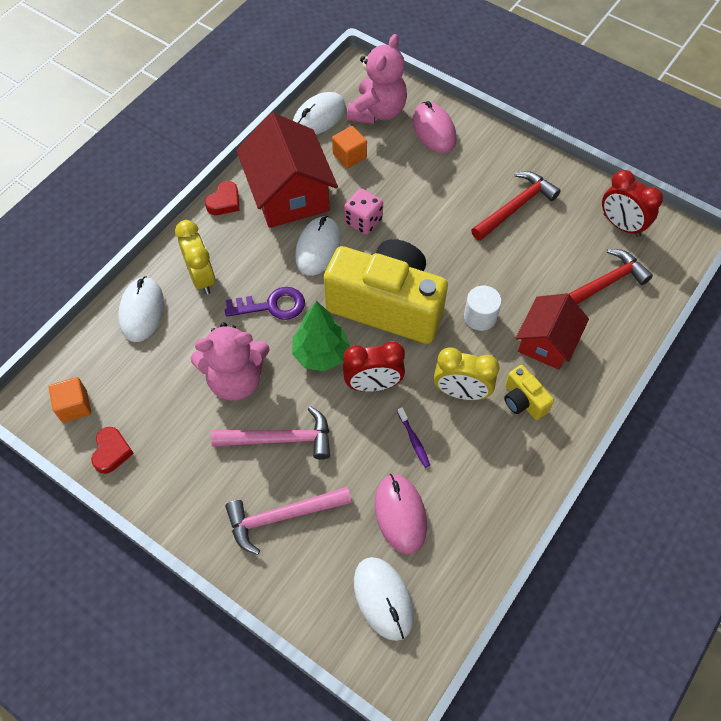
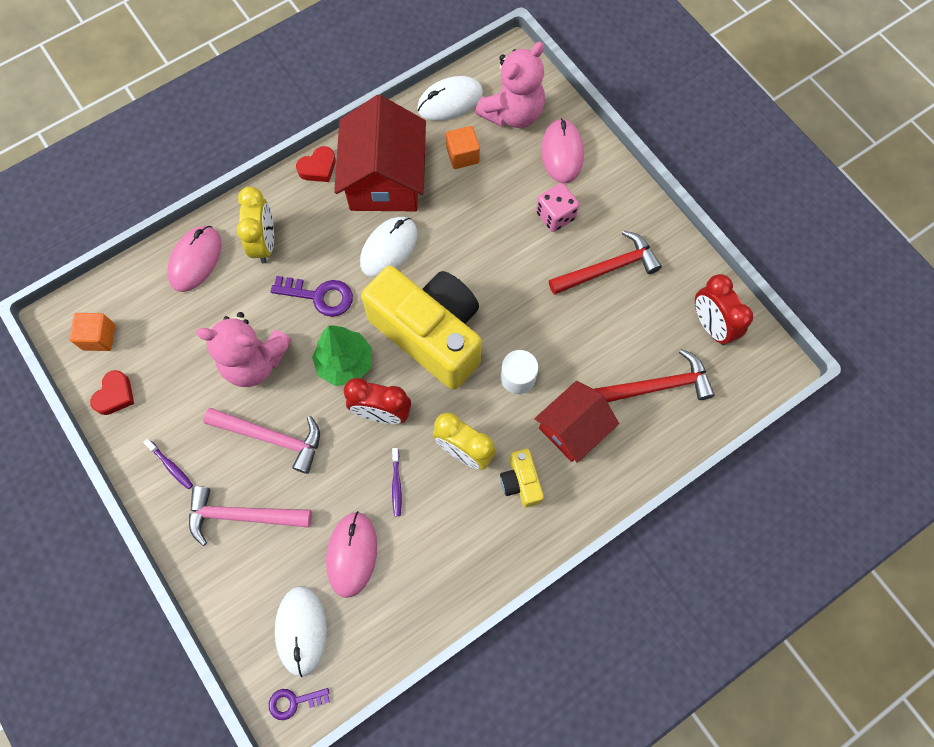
camera: 20 degrees right, 10 degrees up
(142, 311) = (195, 260): white mouse -> pink mouse
(193, 496) = (171, 466): none -> purple toothbrush
(363, 221) = (446, 233): pink dice -> pink dice (555, 216)
(404, 666) = (293, 702): none -> purple key

